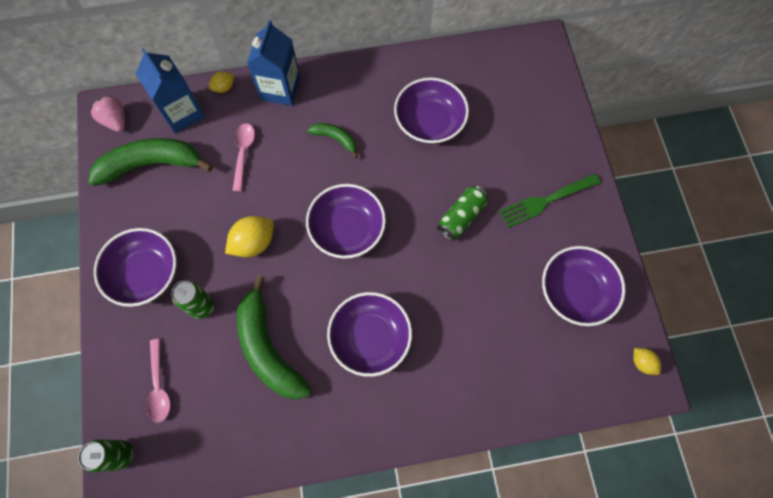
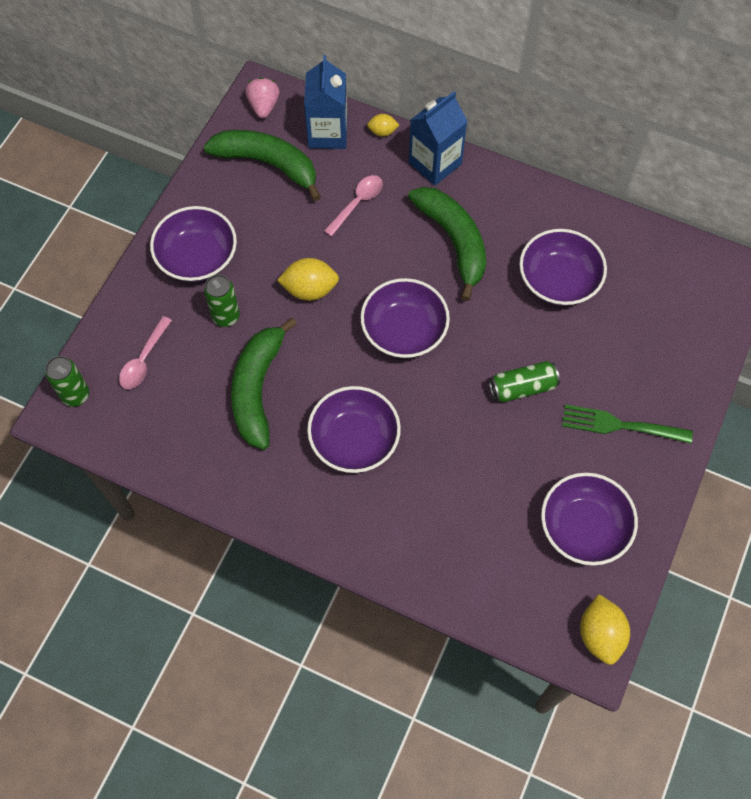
camera: 35 degrees right, 5 degrees down
(335, 139) = (453, 241): green banana -> green banana, size x2.00
(642, 362) = (600, 634): yellow lemon -> yellow lemon, size x1.78

